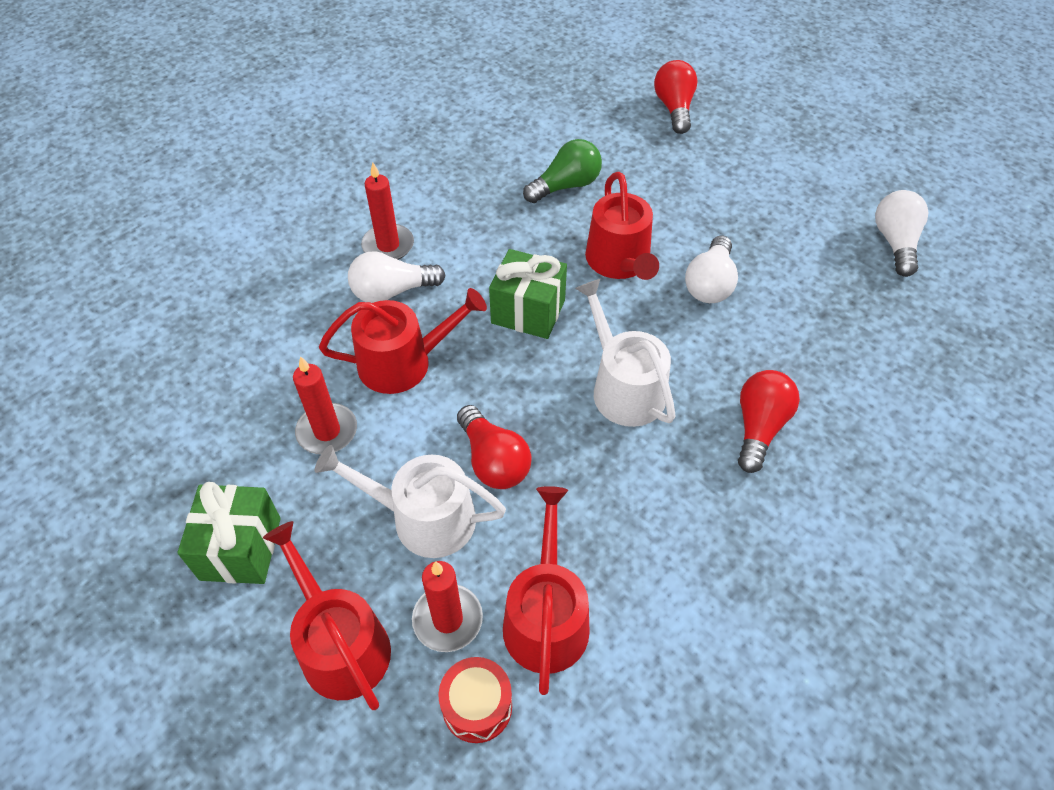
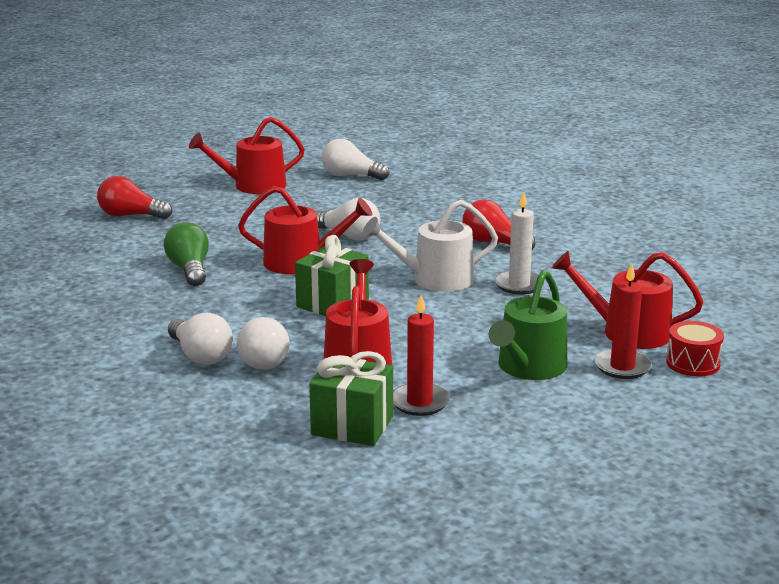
camera: 75 degrees left, 30 degrees down
(240, 548) = (532, 451): green gift -> green gift (352, 426)
(340, 644) = (635, 411): red watering can -> red watering can (253, 186)
(388, 245) = (200, 355): red candle -> white light bulb
(424, 518) = (529, 367): white watering can -> green watering can
(493, 460) = (483, 335): red light bulb -> none
(641, 475) = (519, 285): none -> white candle

